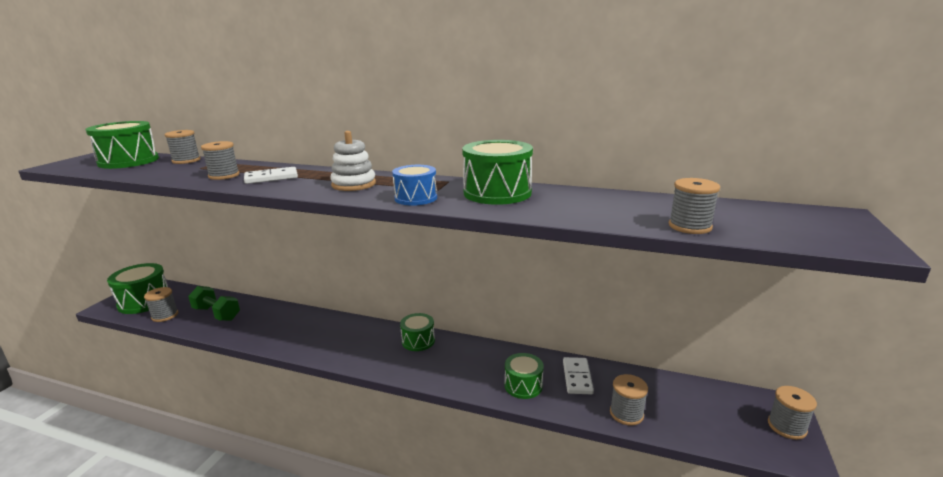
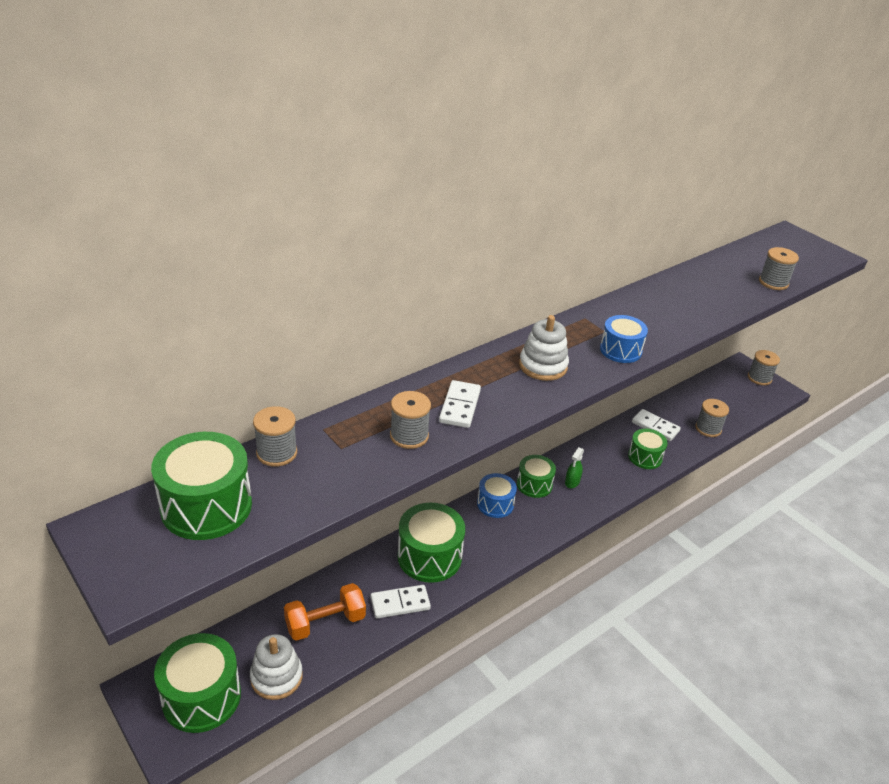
camera: 60 degrees left, 15 degrees up
(165, 315) = (276, 677): grey spool -> white stacking toy
(216, 314) = (325, 622): green dumbbell -> orange dumbbell
(246, 331) = (400, 603): none -> white domino
(378, 332) = (495, 504): none -> blue drum
(440, 357) = (572, 482): none -> green spray bottle
(497, 193) = (642, 311): green drum -> green drum (429, 556)

